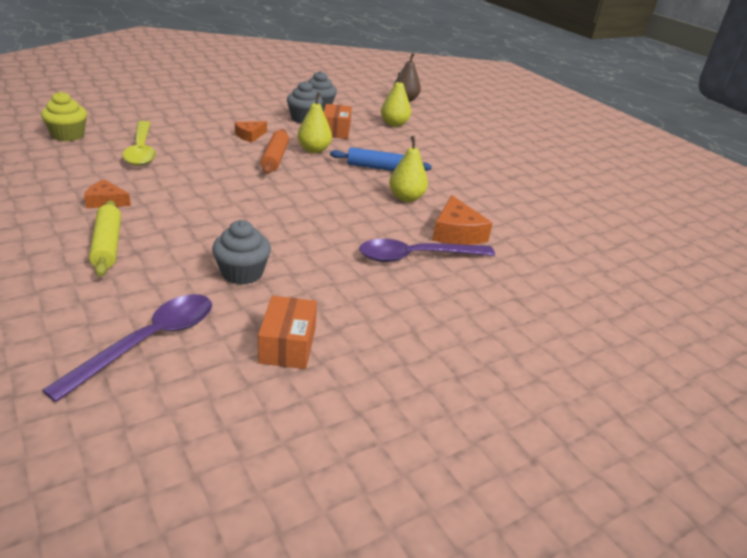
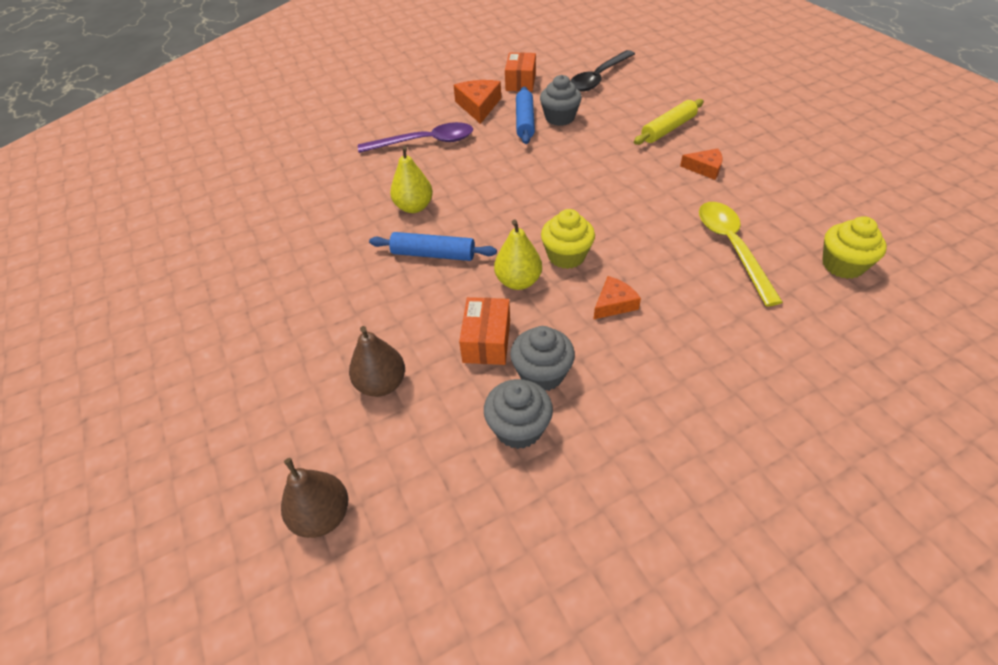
camera: 170 degrees left, 15 degrees up
(107, 245) = (668, 129): yellow rolling pin -> yellow rolling pin turned 60 degrees clockwise
(148, 342) = (599, 78): purple spoon -> black spoon
(275, 158) = (566, 256): orange rolling pin -> yellow cupcake
(291, 272) = (524, 121): none -> blue rolling pin
(394, 124) = (381, 384): yellow pear -> brown pear
(456, 232) = (379, 169): orange cheese -> orange cheese (478, 106)

